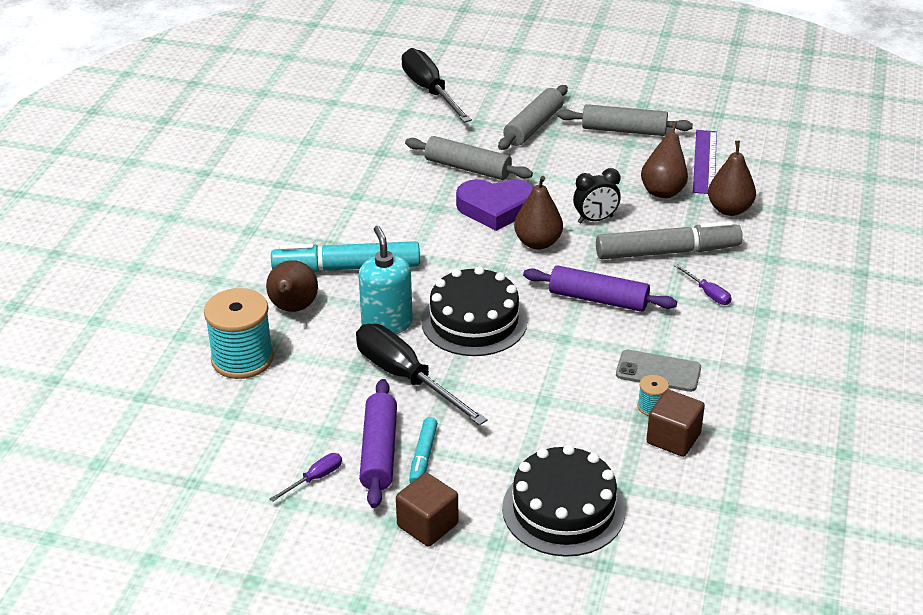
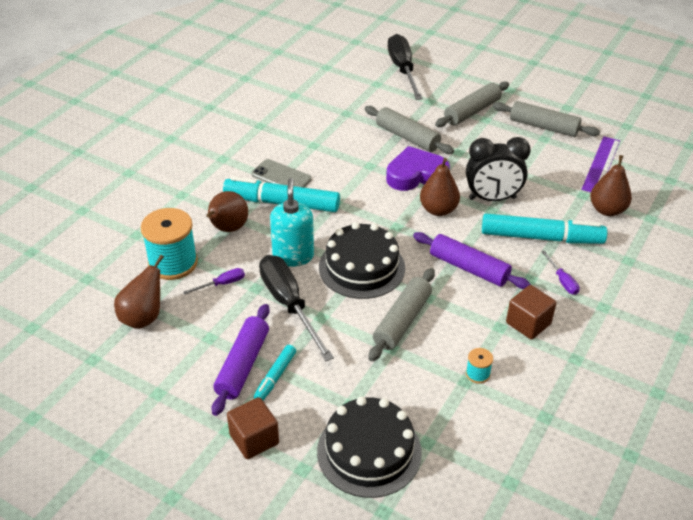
camera: 15 degrees right, 5 degrees up
(315, 479) = (184, 377): purple screwdriver -> purple screwdriver (222, 284)
(495, 208) = (416, 174): purple heart -> purple heart turned 150 degrees clockwise
(545, 369) = (402, 321): none -> grey rolling pin
(595, 219) = (492, 198): black clock -> black clock, size x1.55
(658, 371) = (495, 342): grey phone -> grey phone (281, 177)
(663, 191) = (557, 184): brown pear -> brown pear (143, 317)
(667, 252) = (541, 237): grey marker -> turquoise marker
(673, 438) = (485, 407): brown cube -> brown cube (528, 323)

